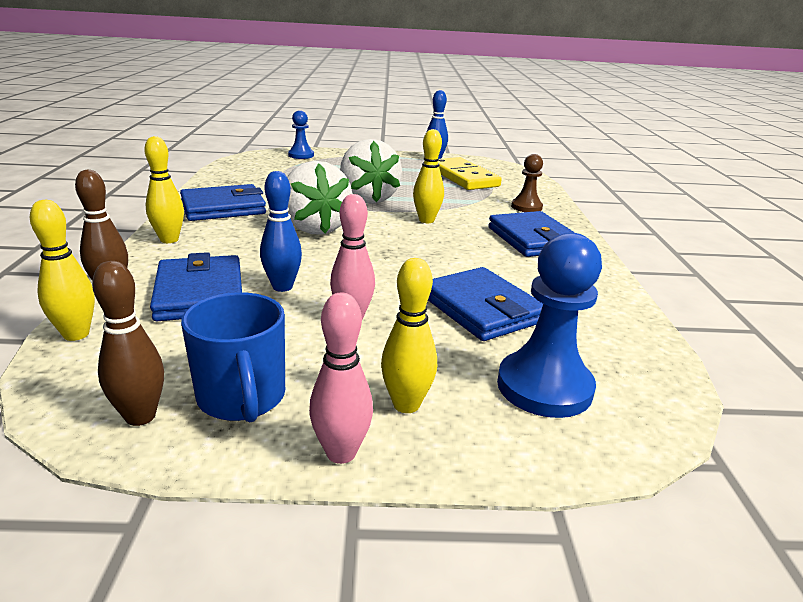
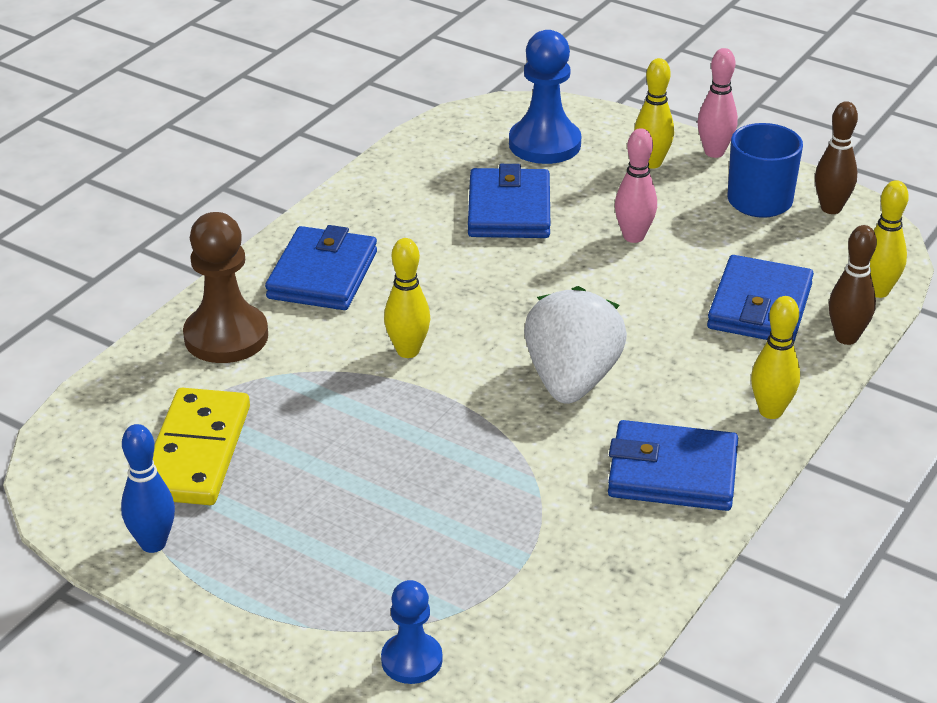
camera: 145 degrees left, 10 degrees up
(282, 287) = (674, 291): blue bowling pin -> none
(368, 198) = (434, 432): white strawberry -> none
(526, 207) = (226, 337): brown pawn -> brown pawn, size x1.69

